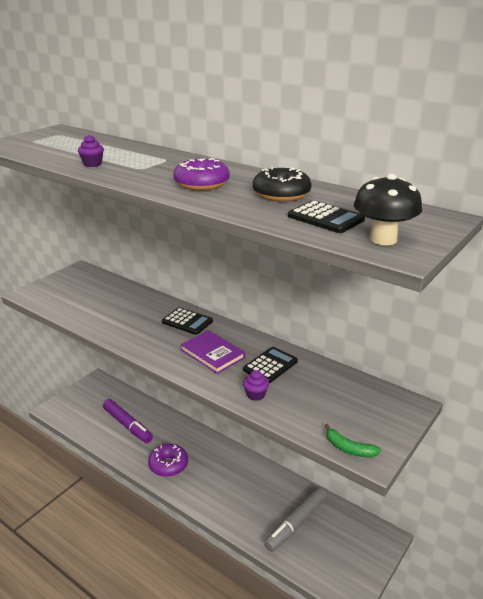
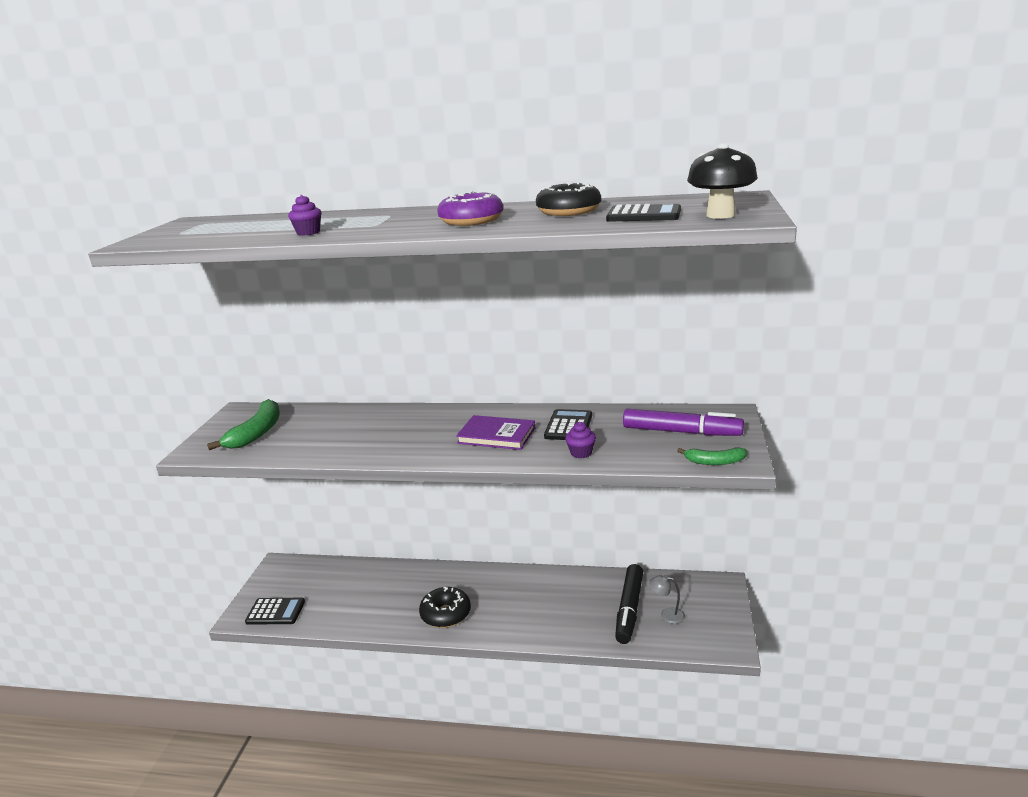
camera: 25 degrees left, 5 degrees down
(73, 292) = (256, 433): none -> green banana
(127, 425) = (361, 595): purple marker -> purple marker (681, 432)
(168, 465) = (446, 614): purple donut -> black donut
(187, 322) = (435, 418): black calculator -> black calculator (275, 612)
(296, 523) = (629, 609): grey marker -> black marker
(321, 542) = (667, 615): none -> grey lamp

